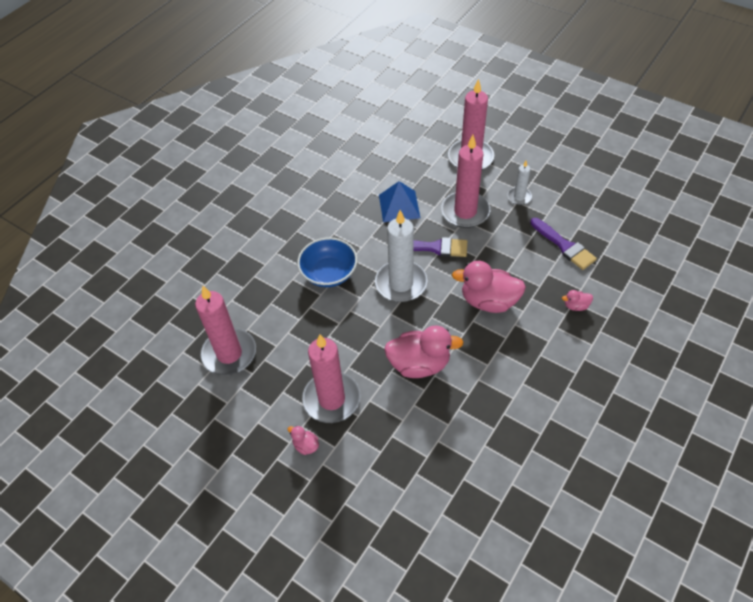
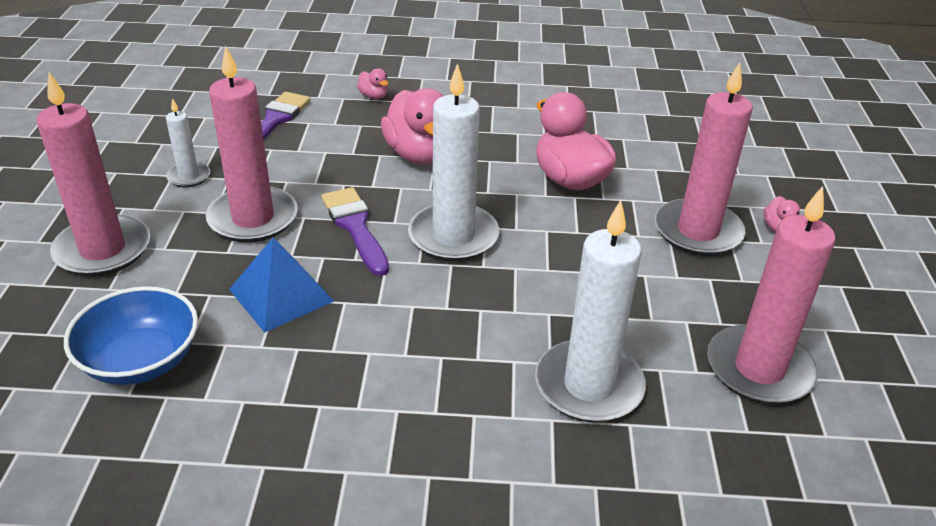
camera: 125 degrees left, 15 degrees down
(270, 285) = (589, 386): none -> white candle
(329, 273) = (499, 321): blue bowl -> blue bowl (141, 360)

